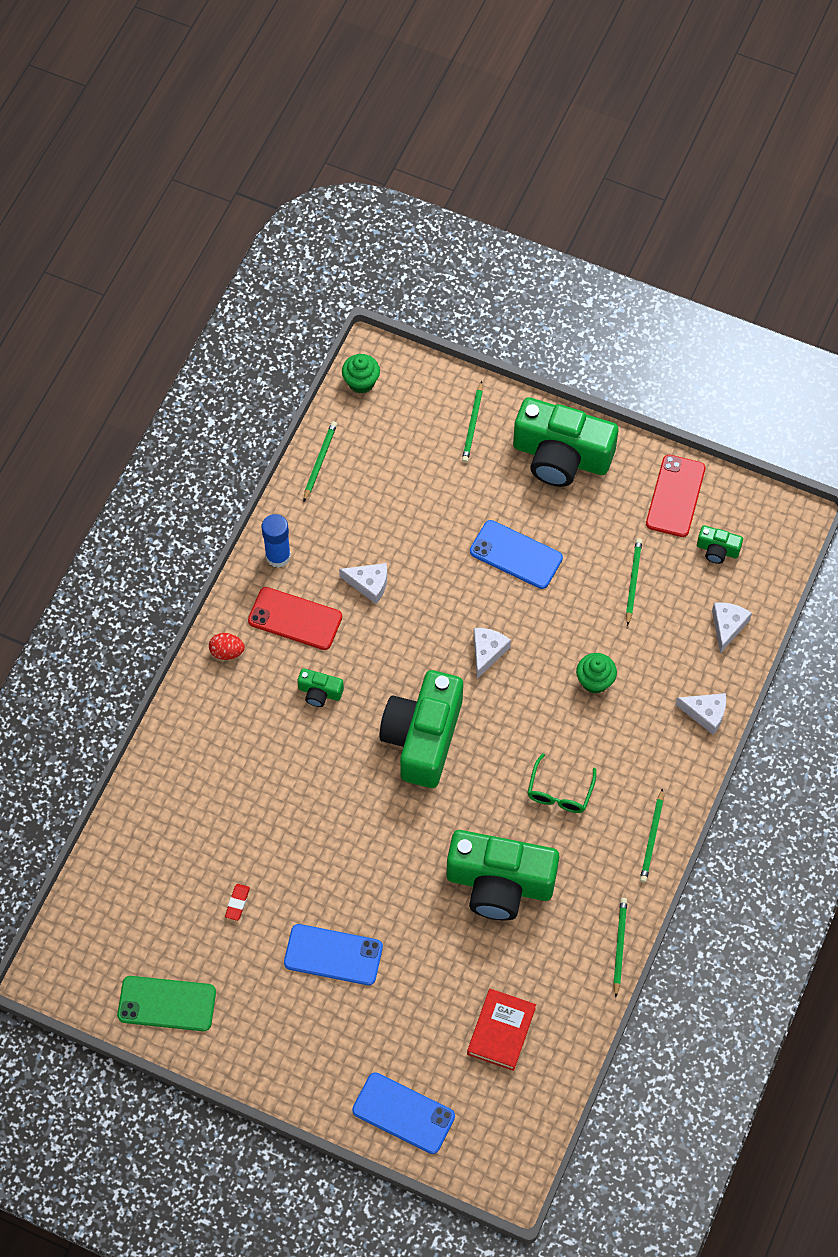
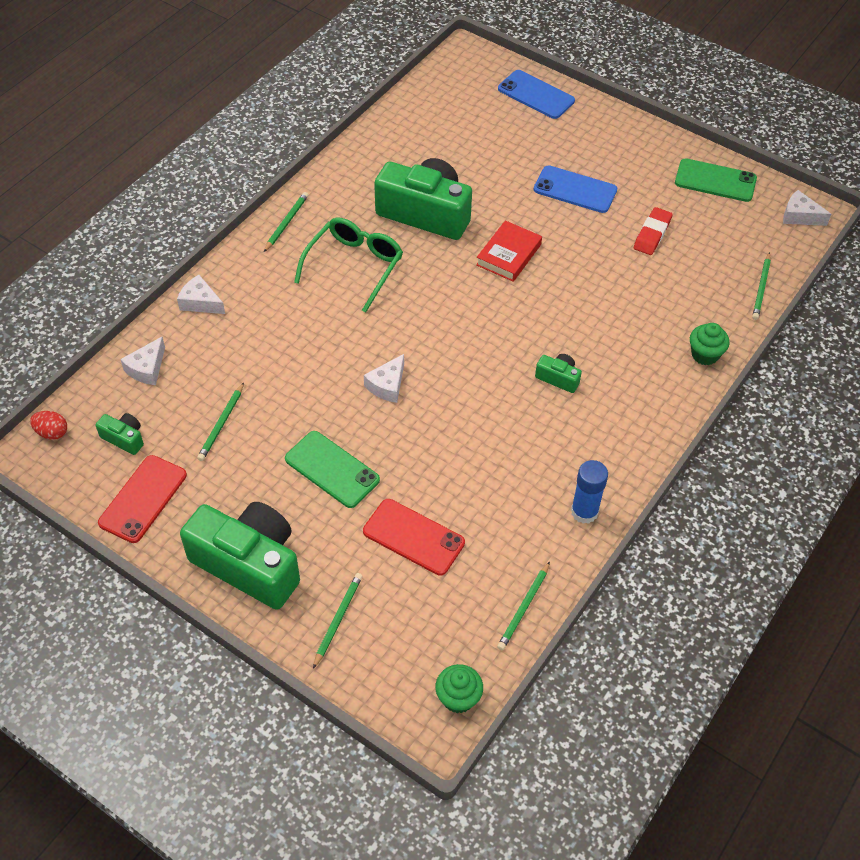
camera: 170 degrees left, 10 degrees down
(227, 652) = (646, 428): red egg -> red egg (52, 432)
(237, 903) = (652, 234): red eraser -> red eraser, size x1.64
(295, 619) = (574, 447): red phone -> red phone (413, 537)
(369, 584) = (492, 467): white cheese -> white cheese (799, 216)
(423, 737) = (467, 326): green camera -> none
(501, 1031) = (450, 127): red book -> red book (508, 255)
(516, 555) = (332, 469): blue phone -> green phone
(559, 792) = (354, 266): green glasses -> green glasses, size x1.59
(595, 681) = (292, 344): green cupcake -> green cupcake (705, 355)
(619, 946) = (340, 160): green pencil -> green pencil (761, 288)

